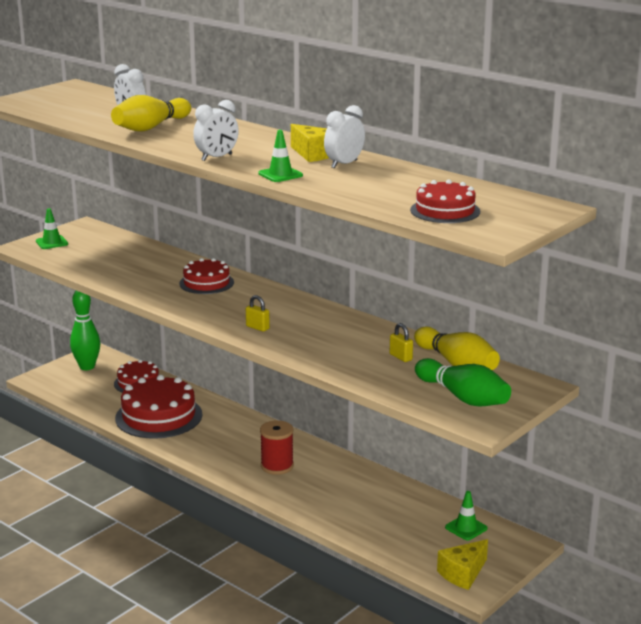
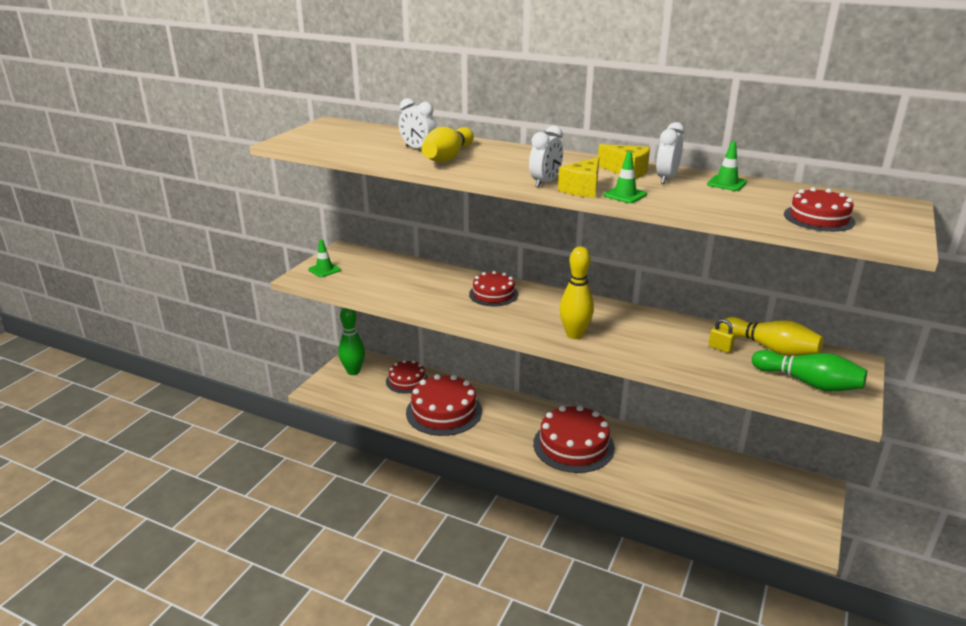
camera: 15 degrees left, 5 degrees up
(257, 327) = (574, 335): yellow padlock -> yellow bowling pin
(277, 466) = (573, 445): red spool -> red cake
(463, 574) = (794, 528): yellow cheese -> yellow cheese (582, 189)
(466, 528) = (763, 480): green traffic cone -> green traffic cone (726, 183)

